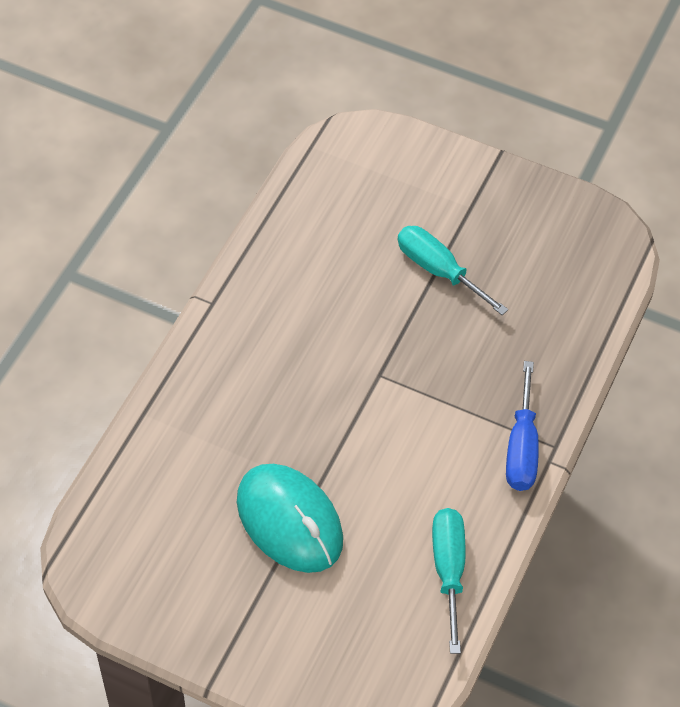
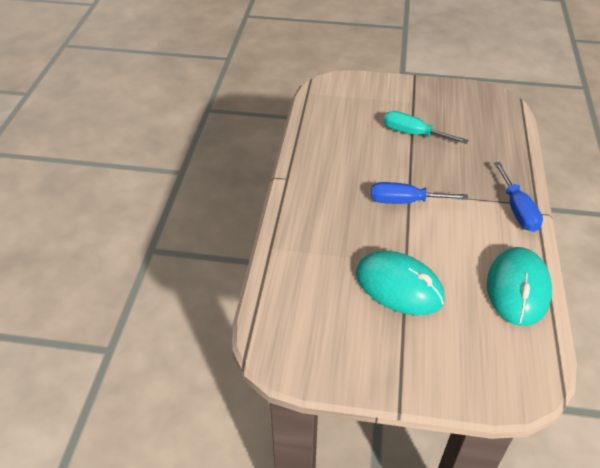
camera: 15 degrees left, 10 degrees down
(364, 389) = (405, 201): none -> blue screwdriver
(448, 570) = (517, 289): turquoise screwdriver -> turquoise mouse

